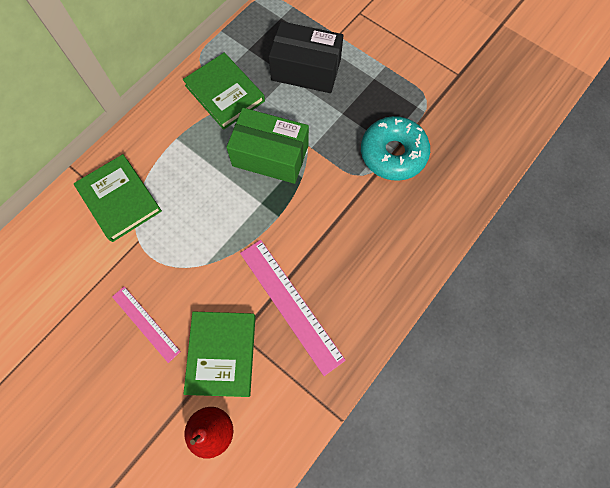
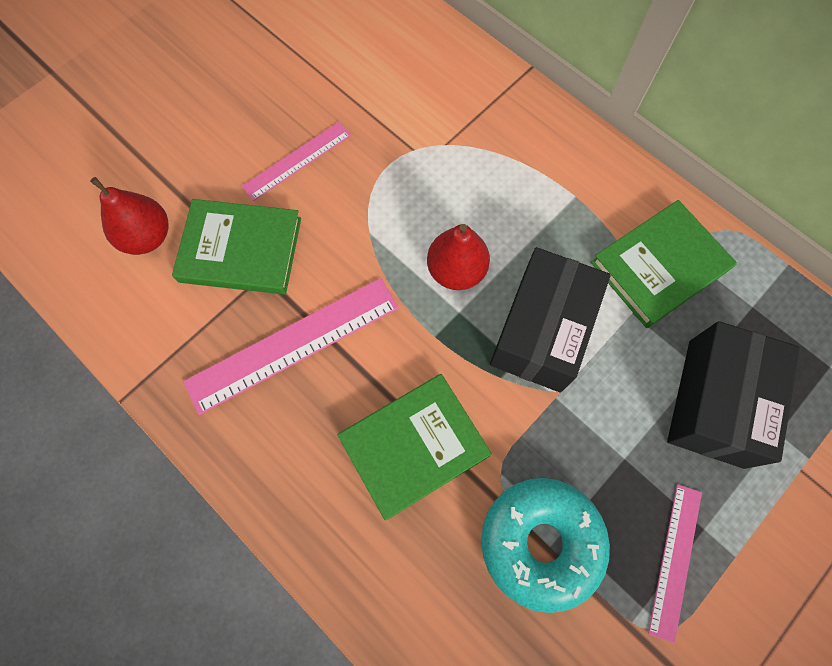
camera: 95 degrees right, 0 degrees up
(120, 199) = (477, 126): green book -> green book (414, 446)
(232, 206) = (456, 270): none -> red pear
(270, 155) = (542, 331): green box -> black box
(391, 92) = (675, 560): none -> pink ruler

